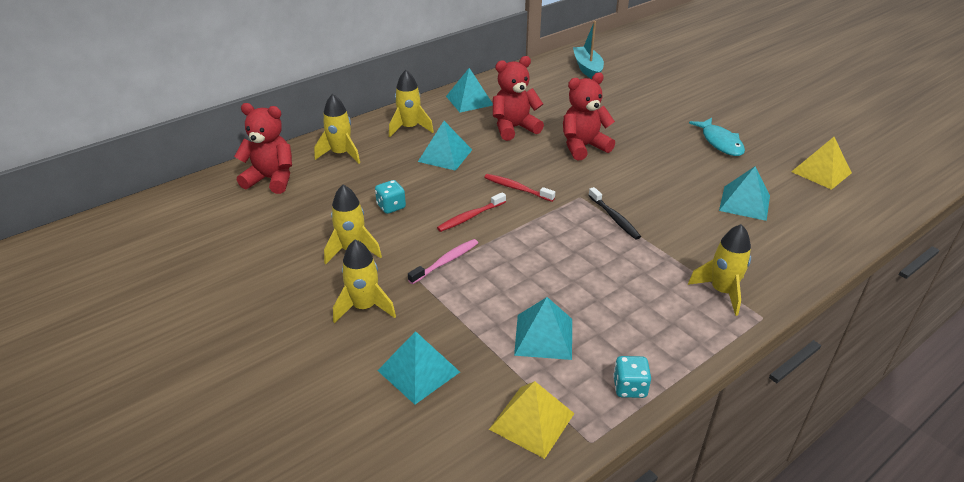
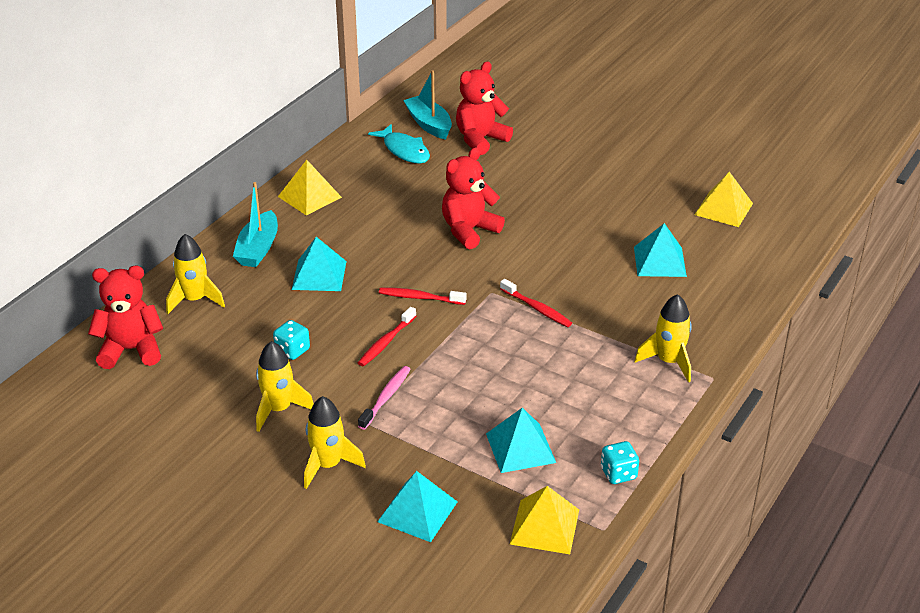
camera: 20 degrees left, 0 degrees up
(410, 128) = (258, 249): yellow rocket -> turquoise boat
(469, 100) = (309, 197): turquoise pyramid -> yellow pyramid
(514, 128) = (381, 223): red teddy bear -> red teddy bear (480, 140)
(614, 218) = (536, 308): black toothbrush -> red toothbrush
(720, 142) = (612, 194): turquoise fish -> turquoise fish (404, 150)

